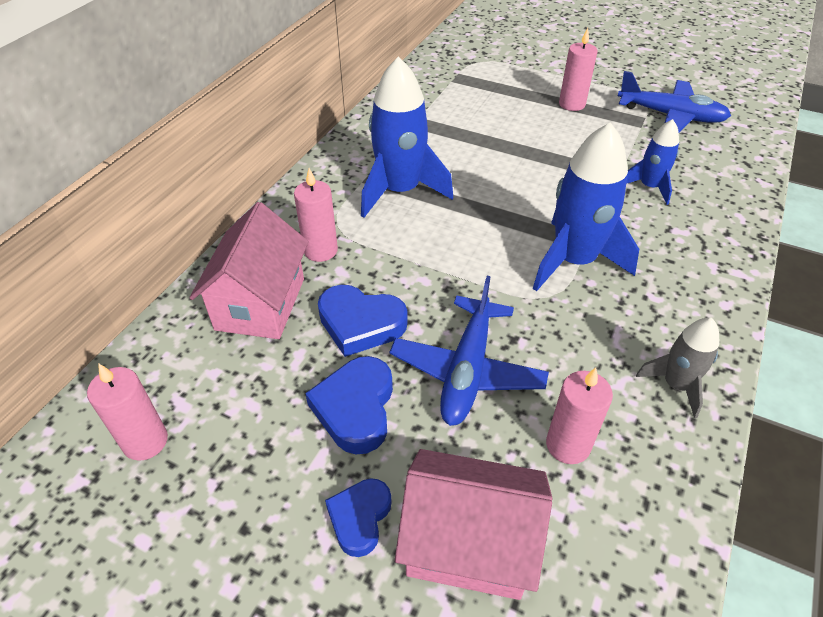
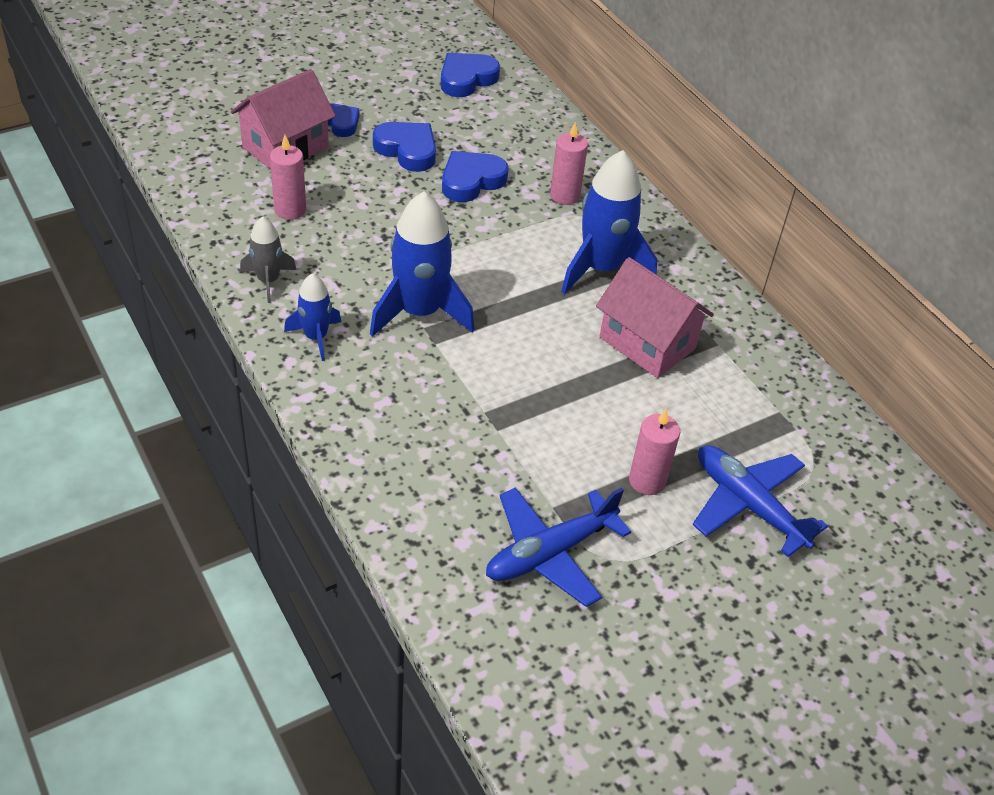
camera: 120 degrees right, 0 degrees up
(145, 441) = (466, 79): pink candle -> blue heart
(261, 304) = (534, 150): pink house -> pink house (647, 343)
(467, 370) = (384, 203): blue plane -> blue plane (748, 505)
(649, 187) = (455, 429): blue rocket -> blue rocket (316, 337)

